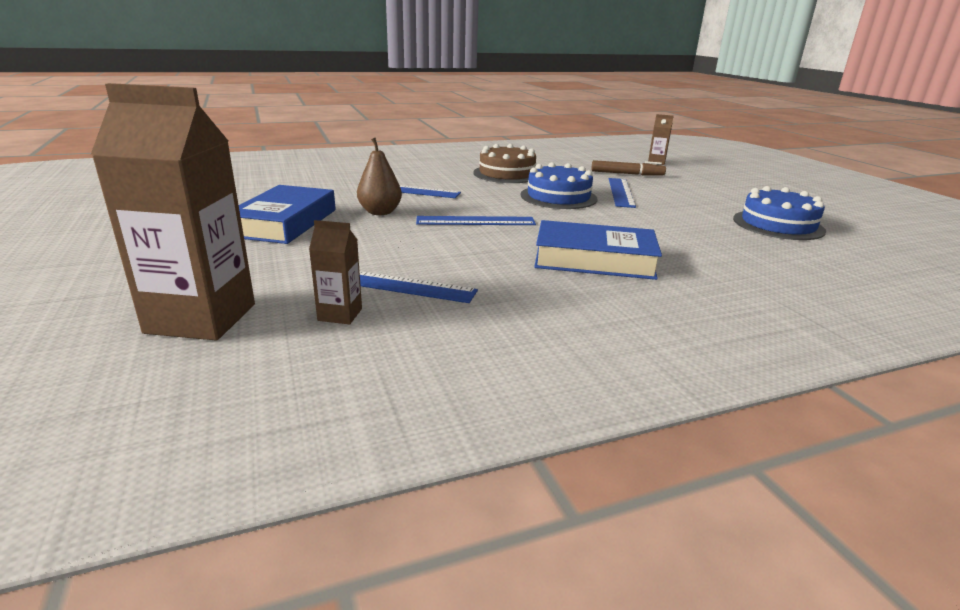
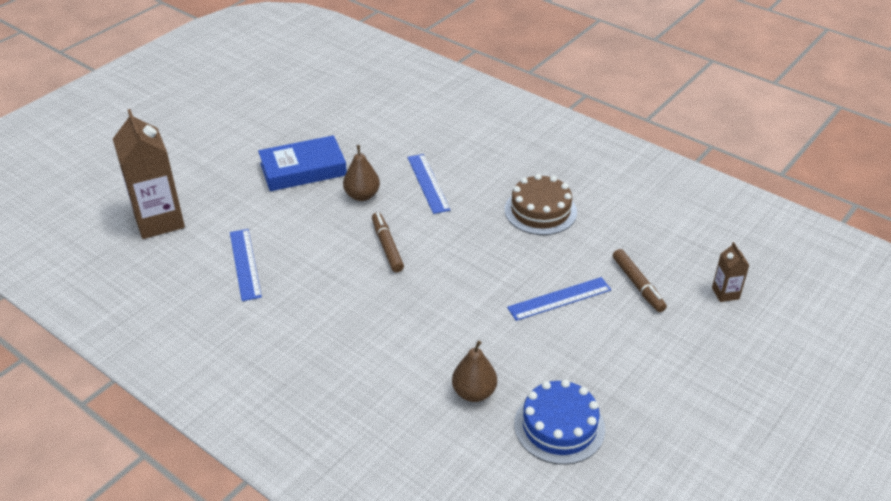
camera: 60 degrees right, 15 degrees up
(340, 314) = (194, 261): brown carton -> none
(475, 221) = (387, 246): blue ruler -> brown marker
(558, 197) = (499, 266): blue cake -> none
(594, 260) = (358, 332): blue book -> none
(721, 239) = (474, 393): none -> brown pear

